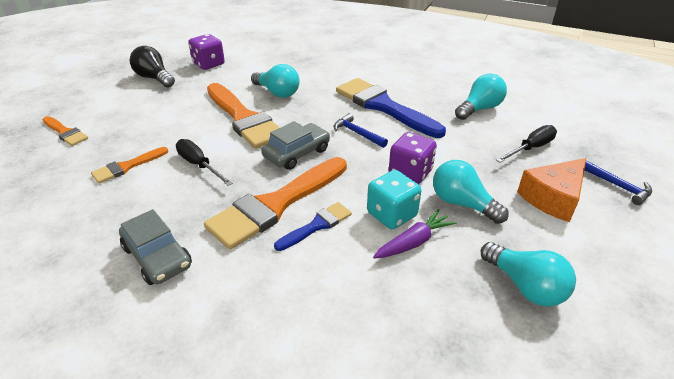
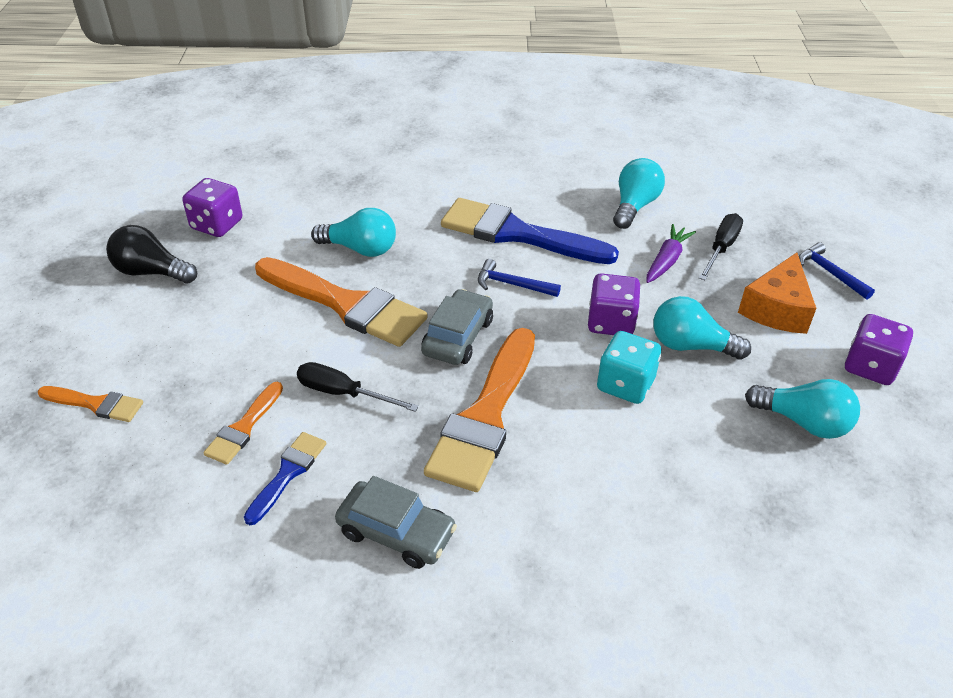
camera: 25 degrees left, 5 degrees up
(317, 225) = (553, 427): blue brush -> blue brush (288, 473)
(414, 242) = (669, 410): purple carrot -> purple carrot (666, 260)
(616, 263) = (870, 367): none -> purple dice
(617, 186) = (830, 273): blue hammer -> blue hammer turned 150 degrees counterclockwise

